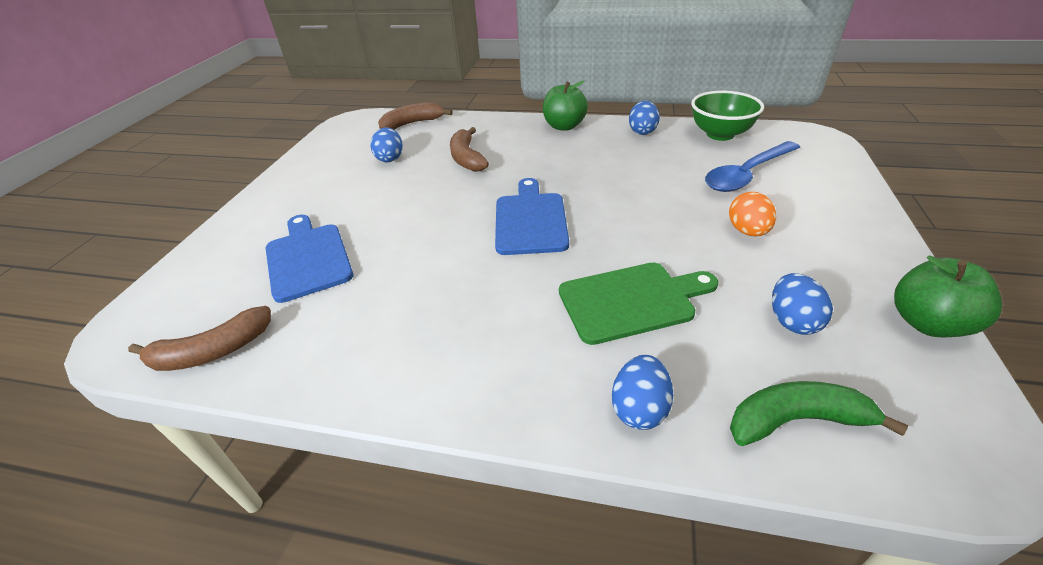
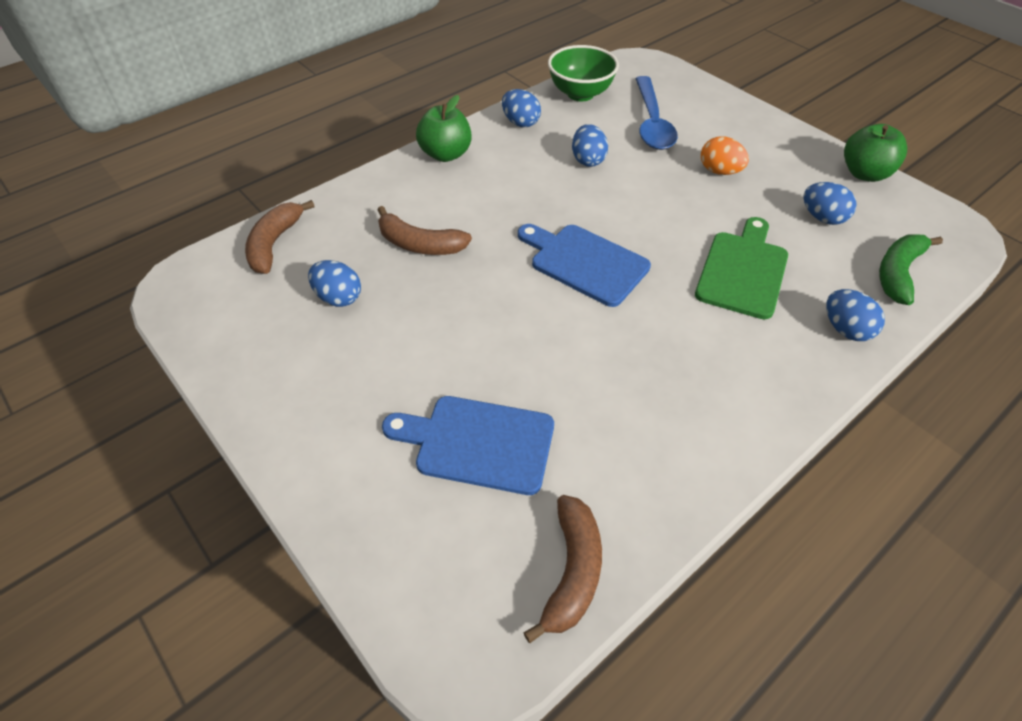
camera: 55 degrees left, 10 degrees up
(648, 171) = (588, 160): none -> blue egg

